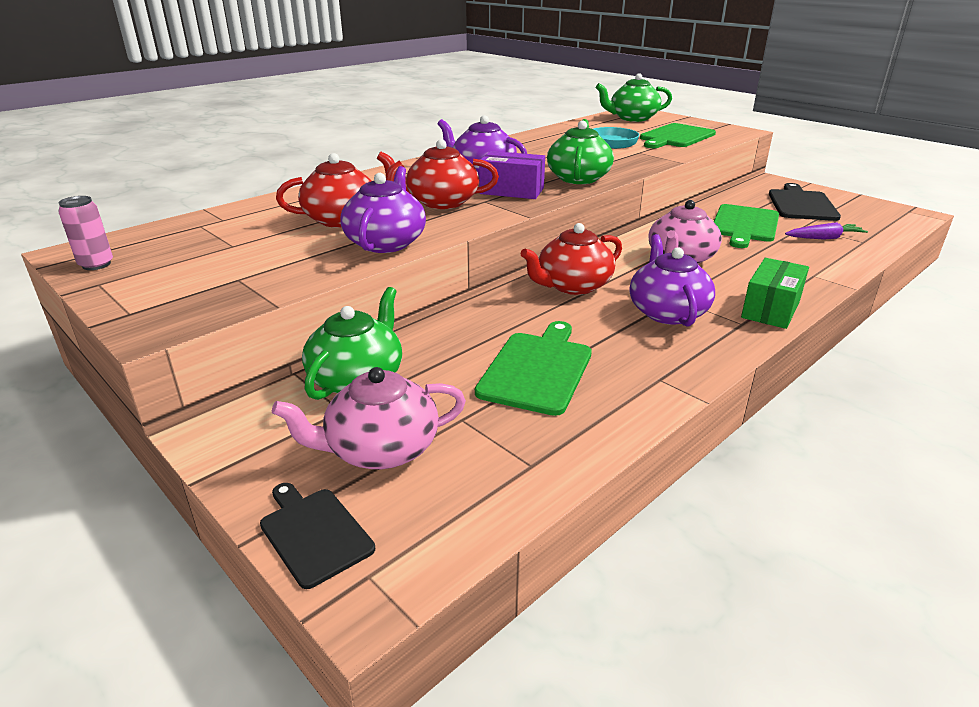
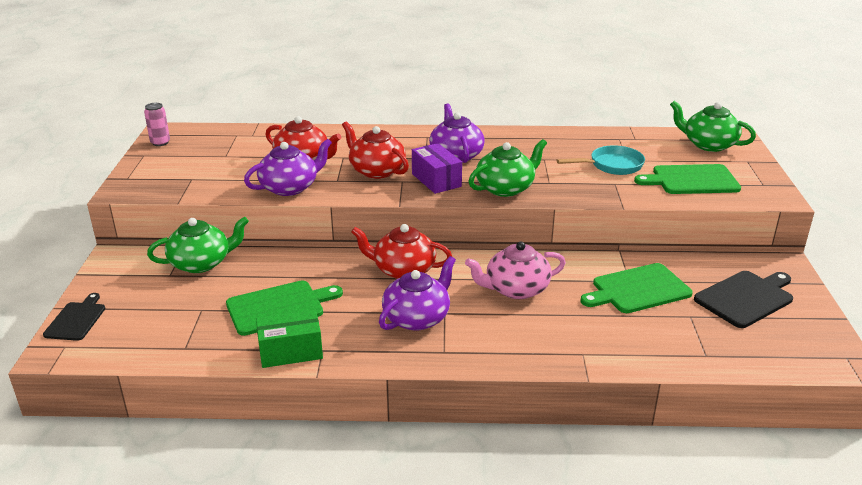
camera: 45 degrees right, 0 degrees up
(380, 449) = (150, 302): pink teapot -> none
(771, 309) = (486, 355): green box -> green box (290, 351)
(824, 238) = (678, 334): purple carrot -> none

